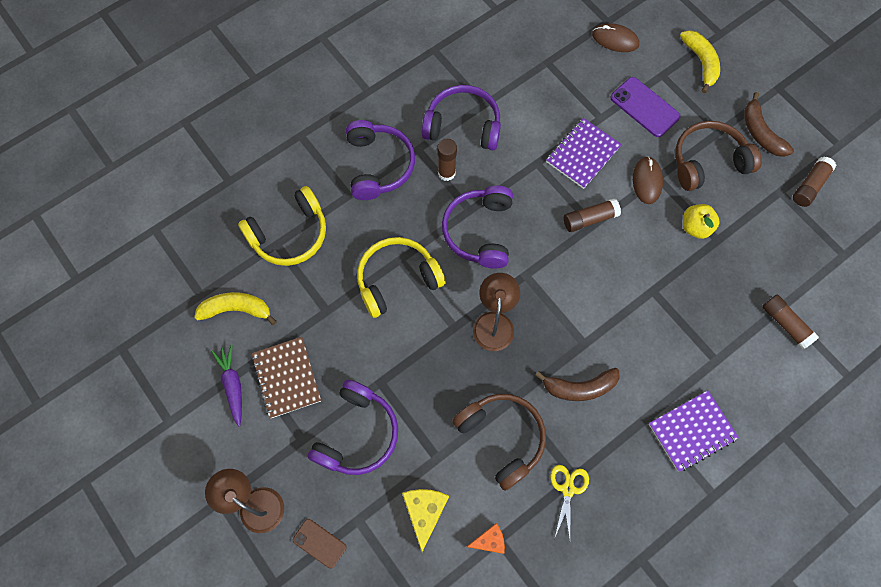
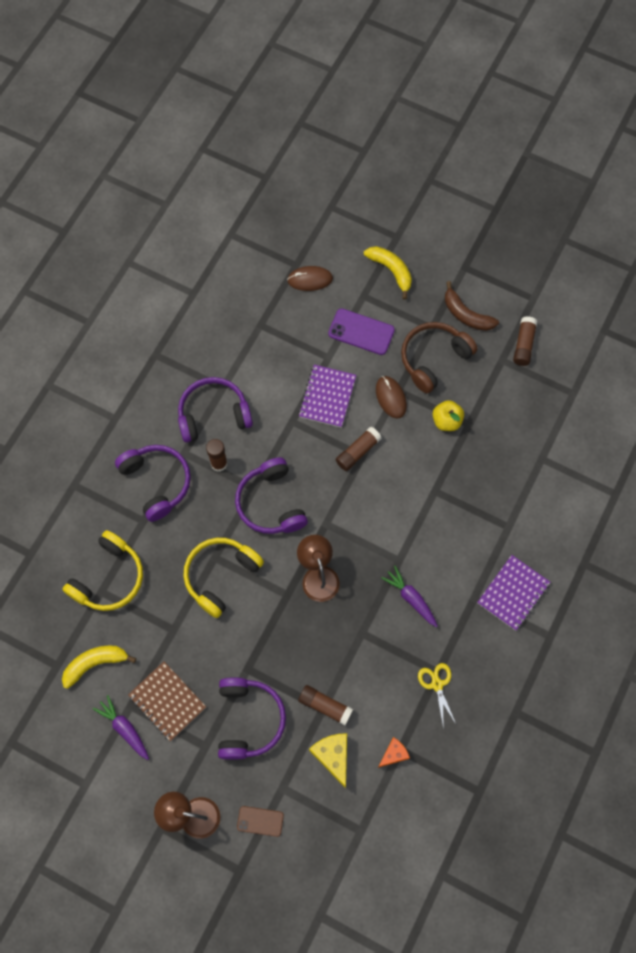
camera: 25 degrees left, 0 degrees up
(502, 438) = (367, 668): brown headphones -> none
(579, 387) = (411, 598): brown banana -> purple carrot
(785, 324) = (550, 472): brown glue stick -> brown glue stick (325, 706)

